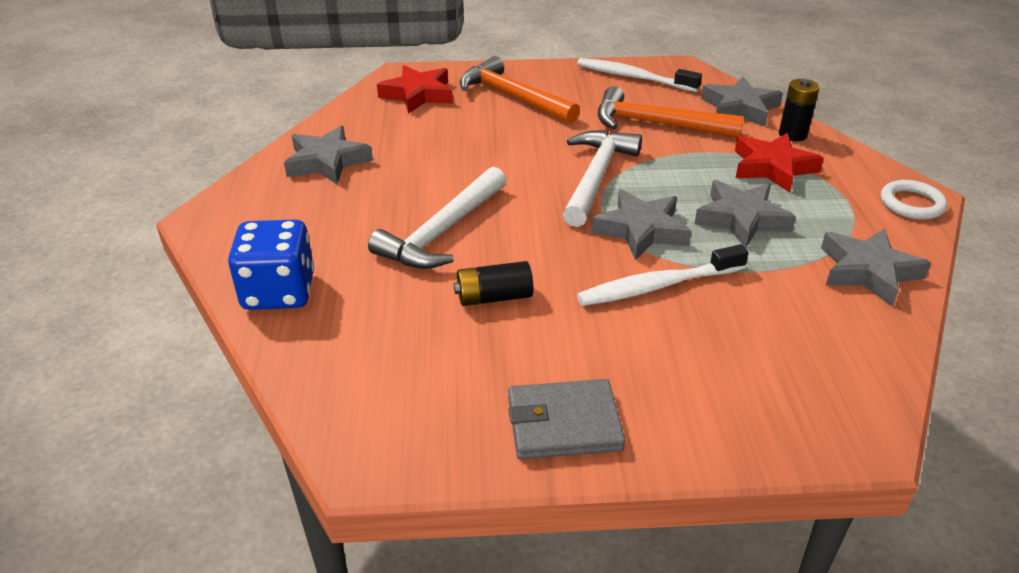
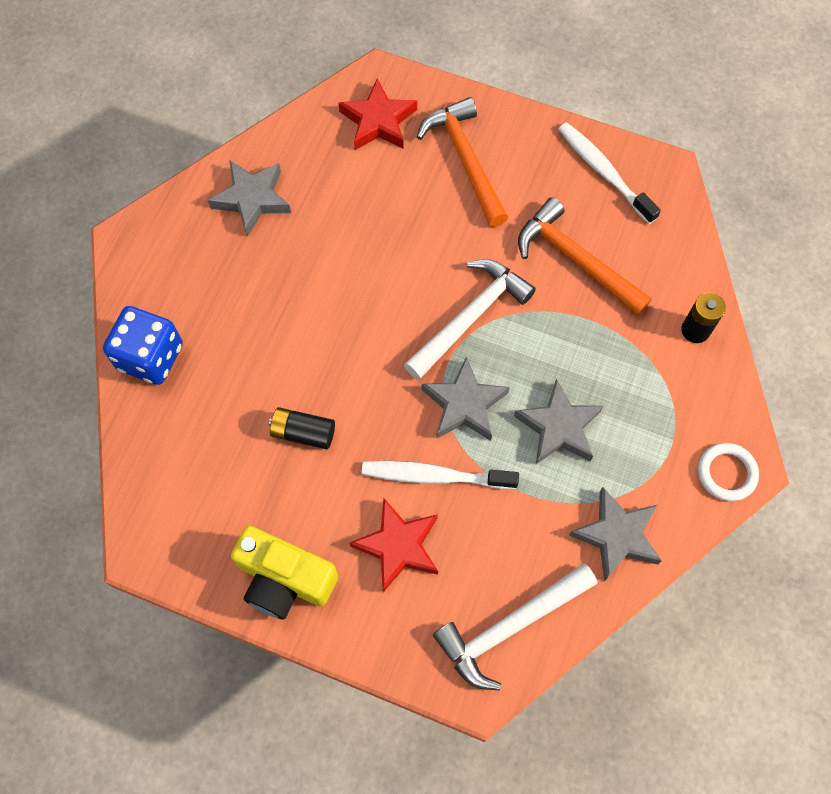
camera: 25 degrees right, 30 degrees up
(442, 232) = (302, 337): white hammer -> white hammer (509, 627)
(564, 424) = (284, 580): grey wallet -> yellow camera
(740, 108) = (675, 267): grey star -> none
(772, 168) = (638, 370): red star -> red star (398, 546)

